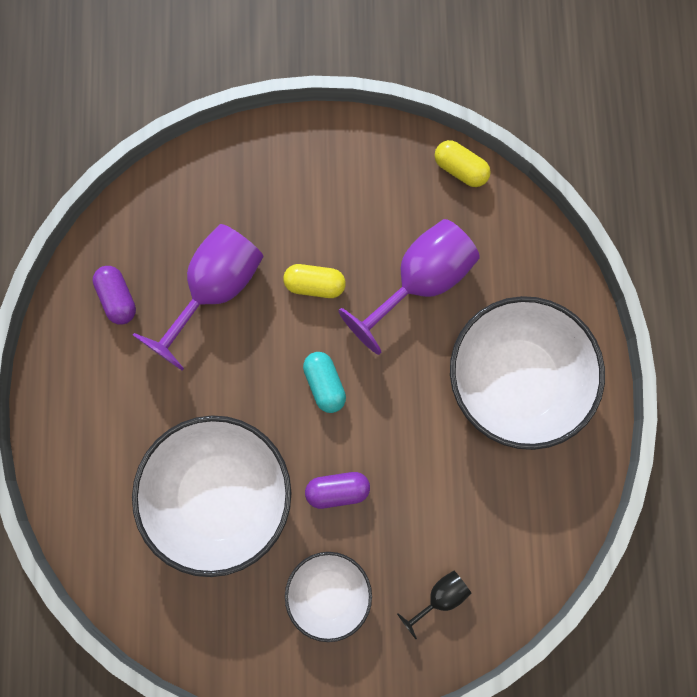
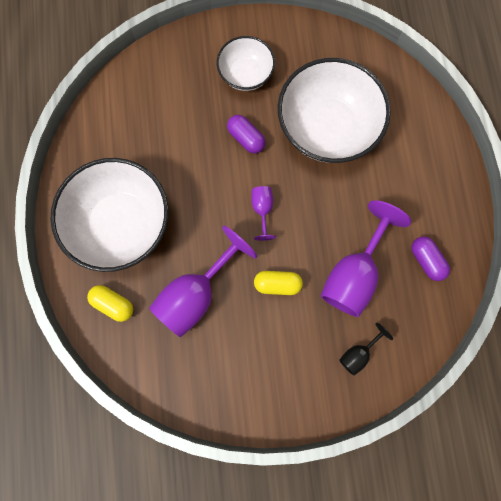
camera: 175 degrees right, 0 degrees up
(324, 384) = (262, 210): turquoise capsule -> purple goblet
(337, 490) = (246, 138): purple capsule -> purple capsule turned 60 degrees clockwise
(440, 596) = (171, 78): black goblet -> black goblet (358, 353)
(460, 169) = (168, 392): yellow capsule -> yellow capsule (113, 304)

